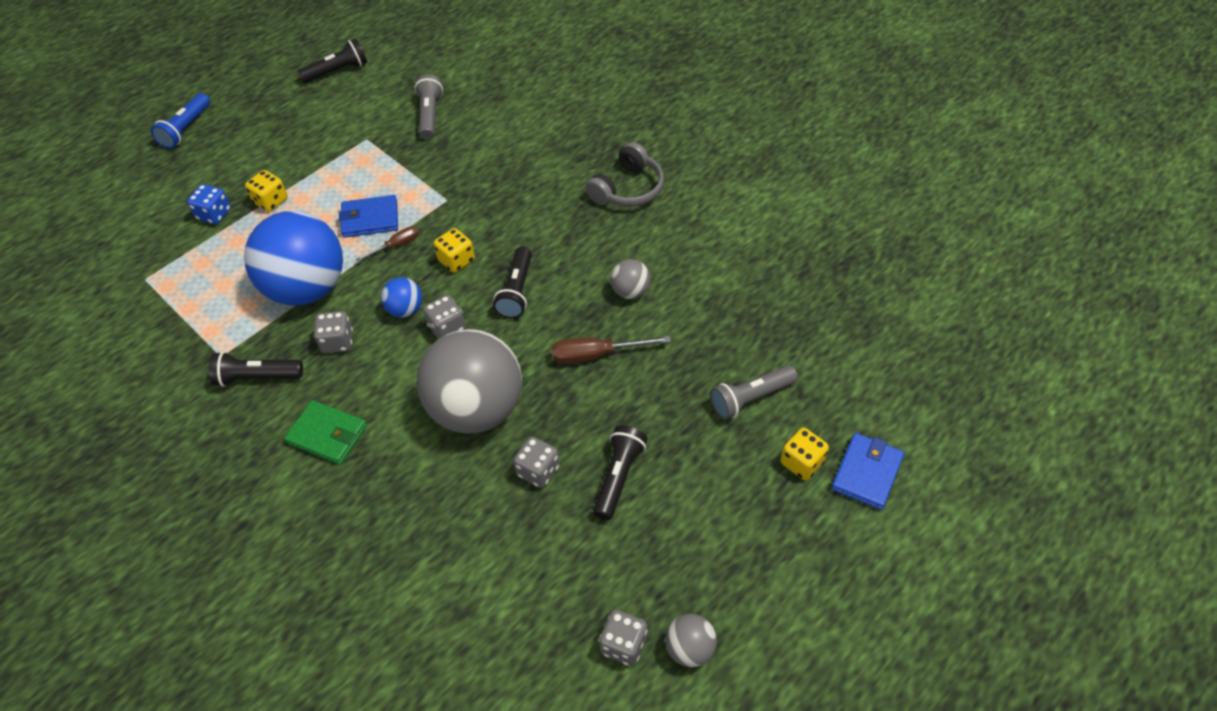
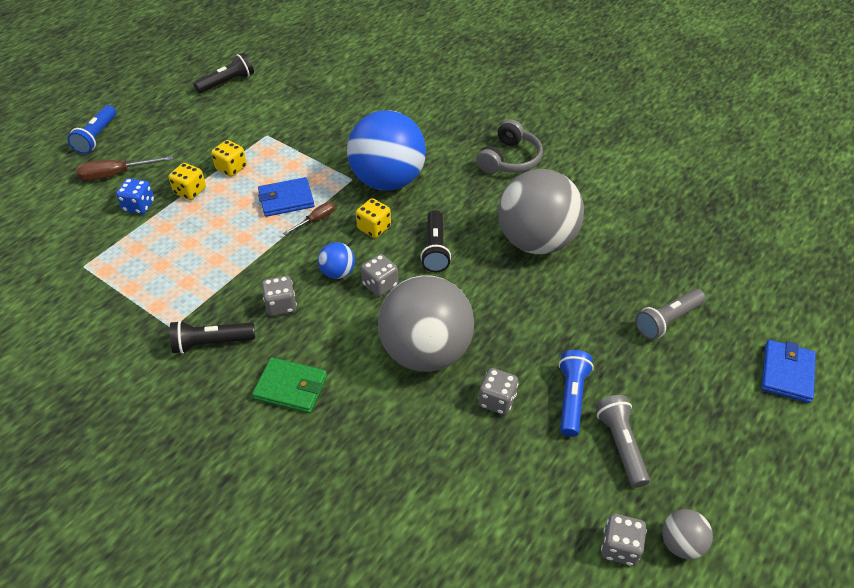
camera: 10 degrees left, 5 degrees down
(307, 288) = (241, 262): blue ball -> blue ball (388, 180)
(430, 115) = (319, 112): grey flashlight -> grey flashlight (621, 445)
(596, 355) = (521, 296): brown screwdriver -> brown screwdriver (116, 174)
(619, 476) = (571, 398): black flashlight -> blue flashlight
(630, 291) = (536, 241): grey ball -> grey ball, size x2.34
(802, 463) = (728, 370): yellow dice -> yellow dice (231, 168)

